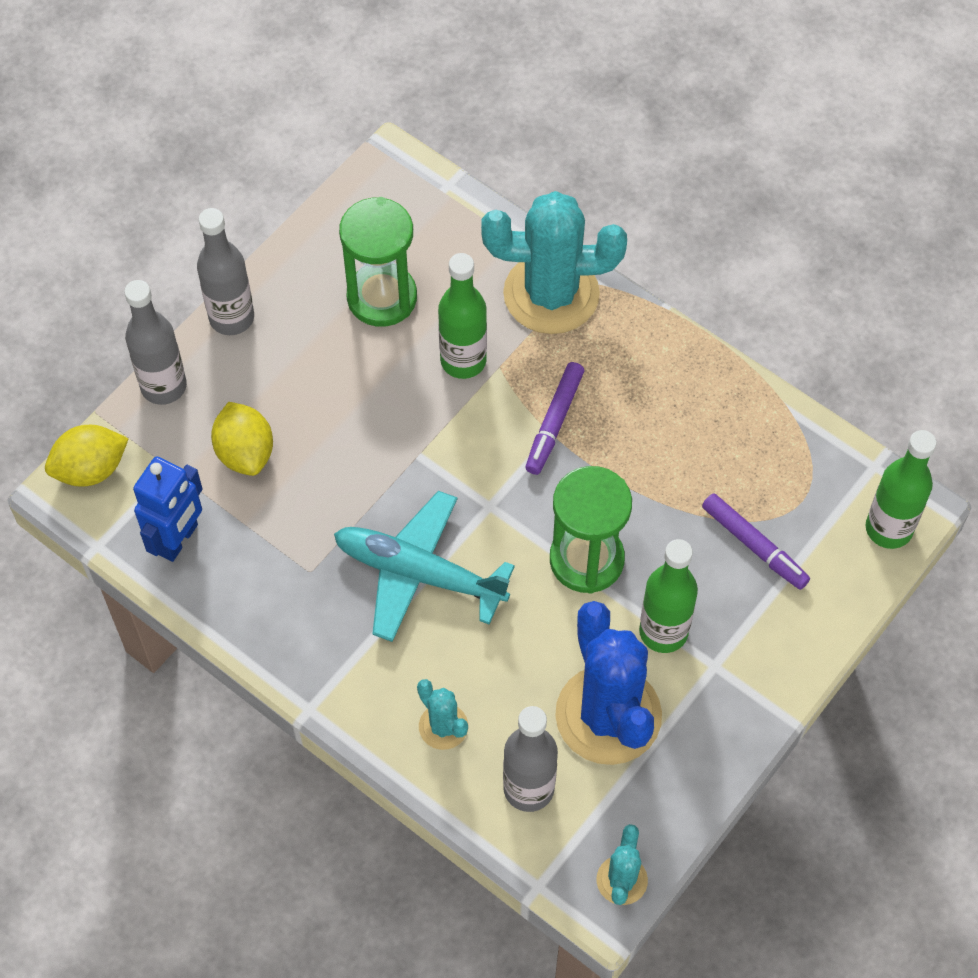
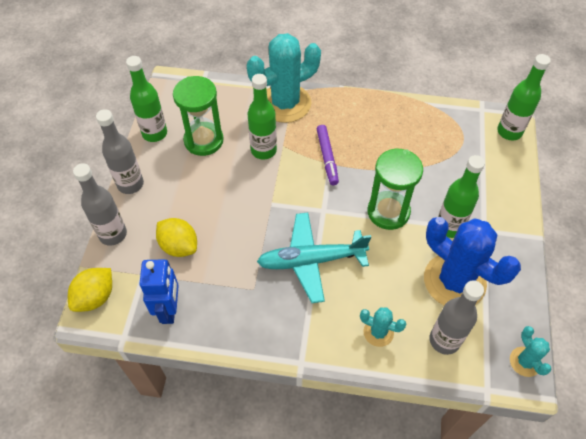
camera: 30 degrees left, 5 degrees down
(315, 248) = (154, 133): none -> green bottle
(754, 545) = (459, 167): purple marker -> none

